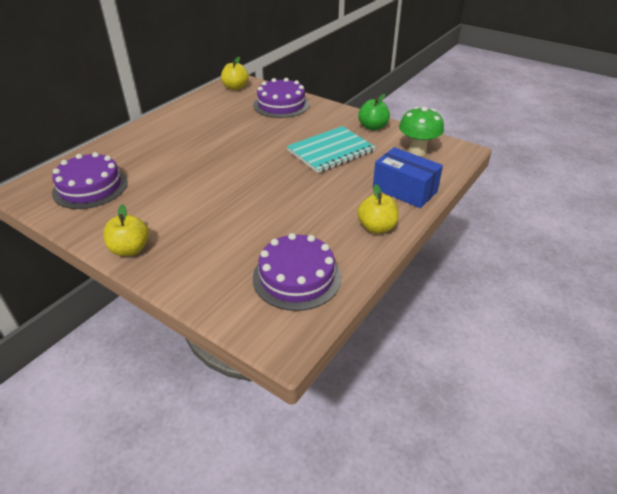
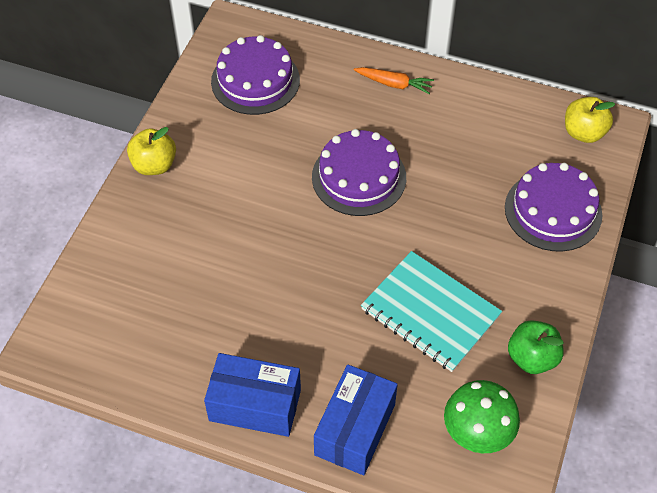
camera: 75 degrees right, 15 degrees up
(148, 134) = (394, 84): none -> orange carrot
(297, 277) = (141, 335): purple cake -> purple cake (359, 177)
(376, 227) = (255, 405): yellow apple -> blue box

